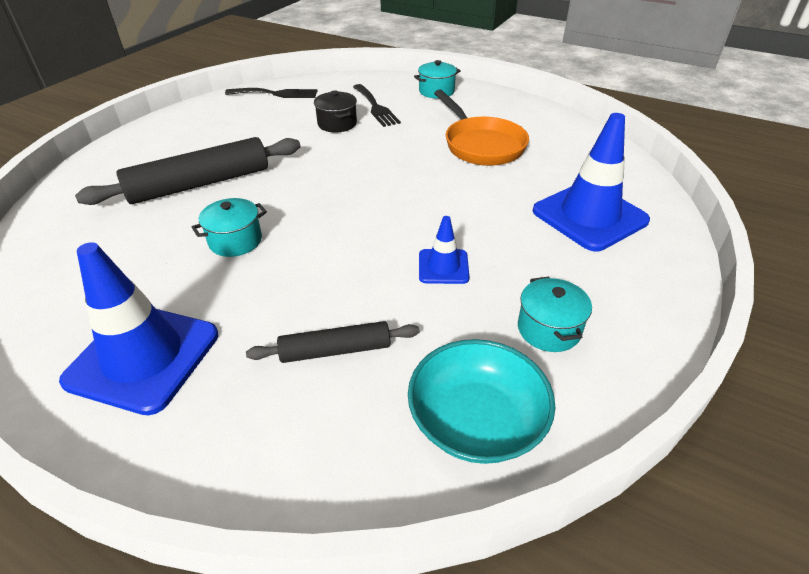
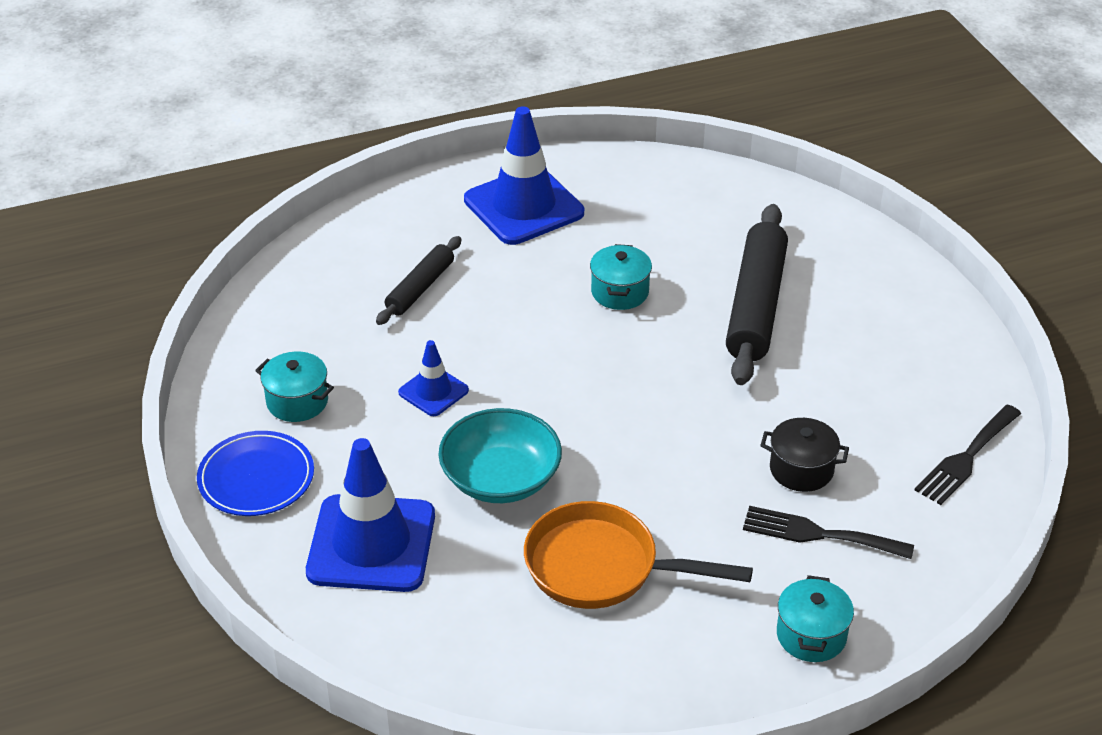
camera: 130 degrees right, 0 degrees up
(476, 420) = (284, 316): turquoise bowl -> turquoise bowl (501, 478)
(634, 296) = (256, 478): none -> blue plate

